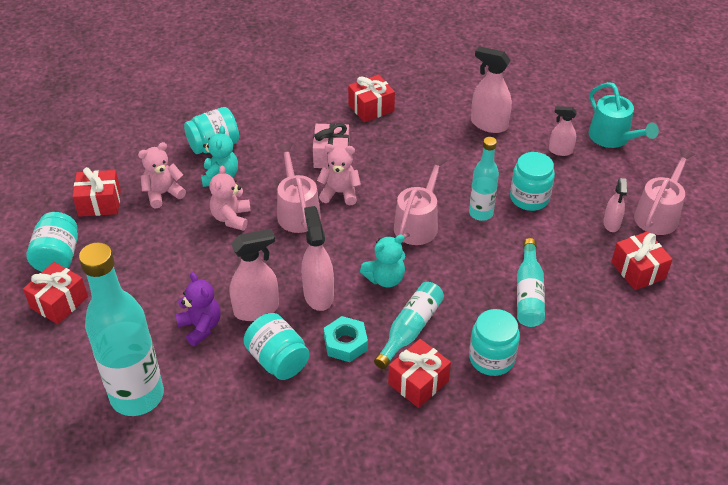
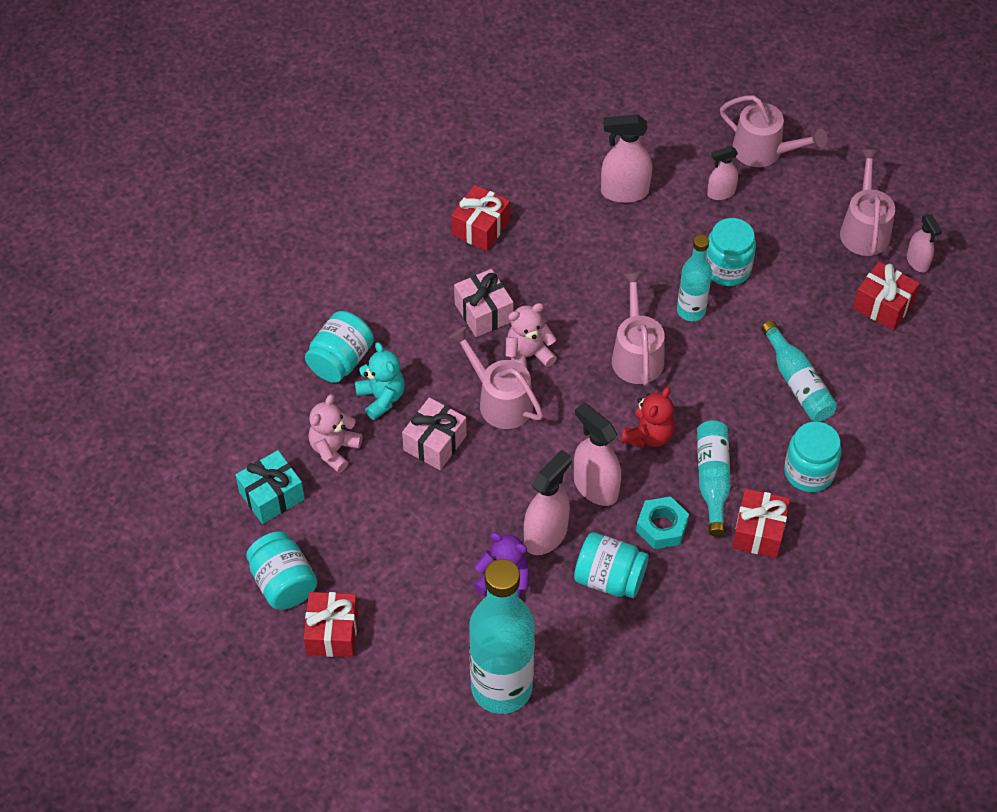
camera: 30 degrees left, 10 degrees up
(99, 203) = (272, 496): red gift -> turquoise gift
(231, 218) = (435, 443): pink teddy bear -> pink gift
(385, 278) = (648, 435): turquoise teddy bear -> red teddy bear
(611, 224) = (826, 262): pink spray bottle -> pink spray bottle (917, 262)
(612, 138) = (763, 151): turquoise watering can -> pink watering can

